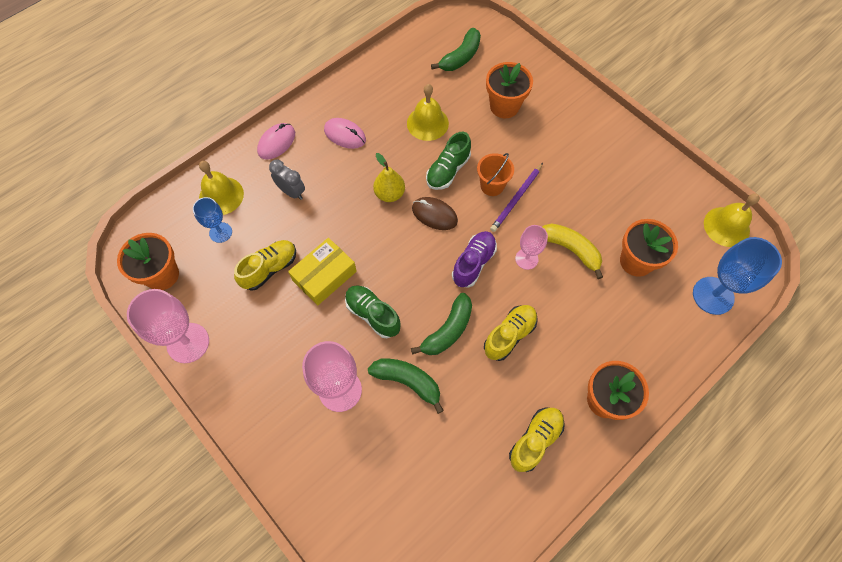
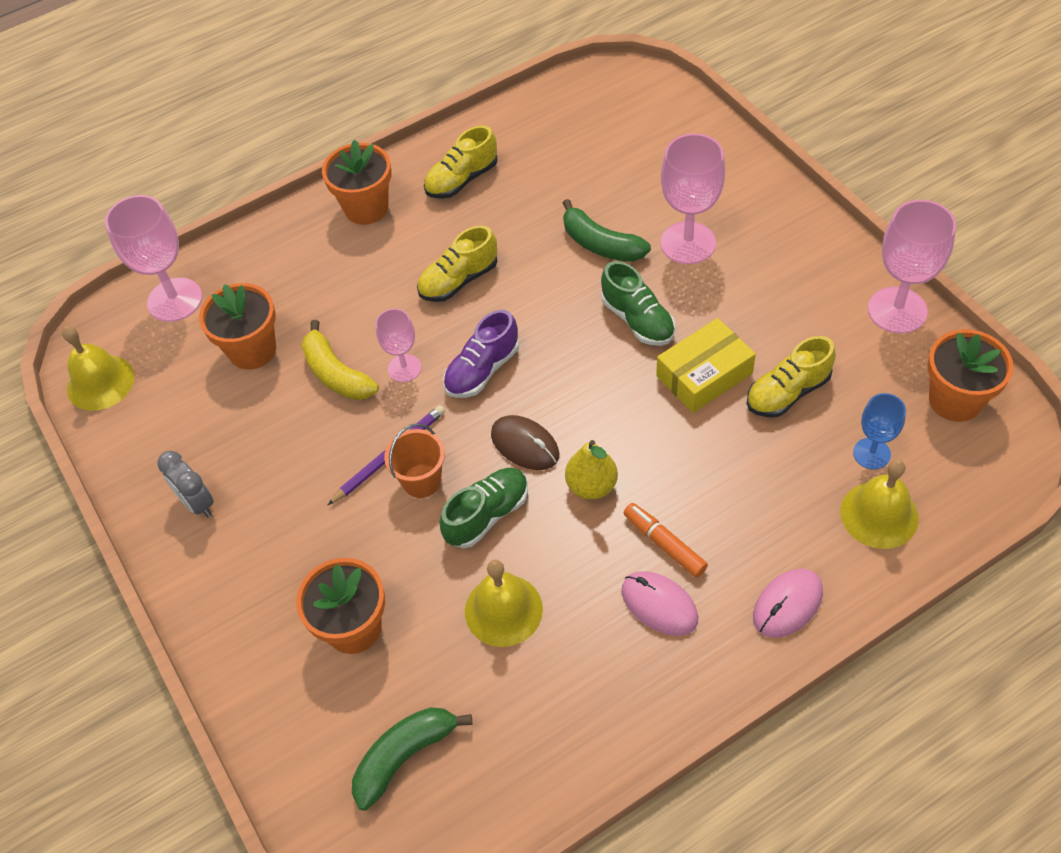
camera: 165 degrees left, 10 degrees down
(292, 192) = (756, 507): grey clock -> grey clock (197, 503)
(344, 166) = (664, 544): none -> orange marker
(448, 330) = (538, 292): green banana -> none
(713, 295) = (175, 300): blue goblet -> pink goblet

